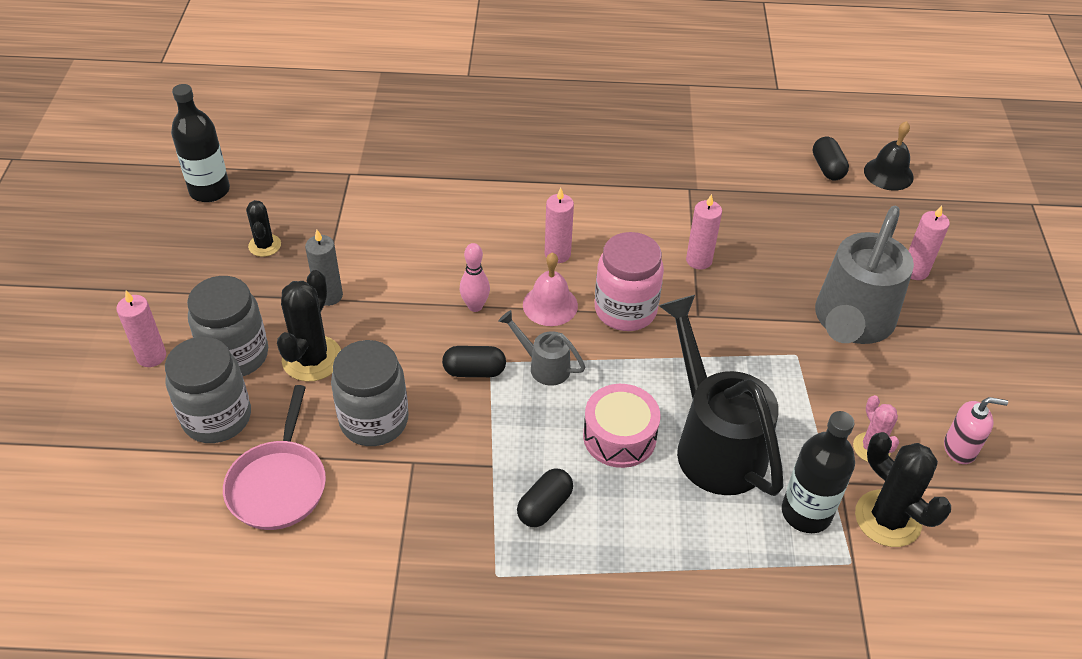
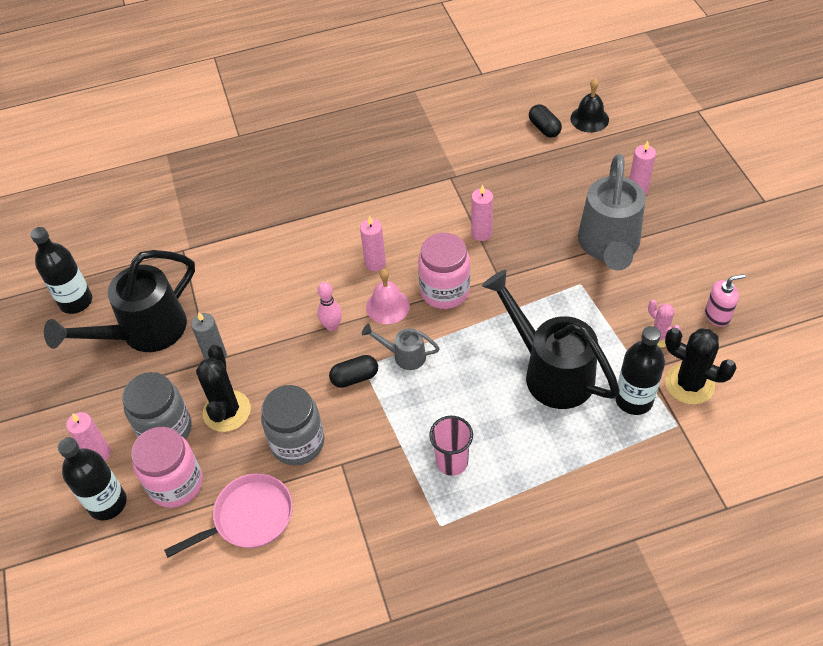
camera: 15 degrees left, 5 degrees up
(133, 412) = (107, 503): none -> black bottle
(217, 418) = (176, 484): grey jar -> pink jar
(264, 245) = (144, 332): black cactus -> black watering can
(278, 484) = (249, 517): pink pan -> pink pan turned 105 degrees counterclockwise
(544, 506) = (452, 462): black capsule -> pink cup
(619, 437) = (482, 390): pink drum -> none

